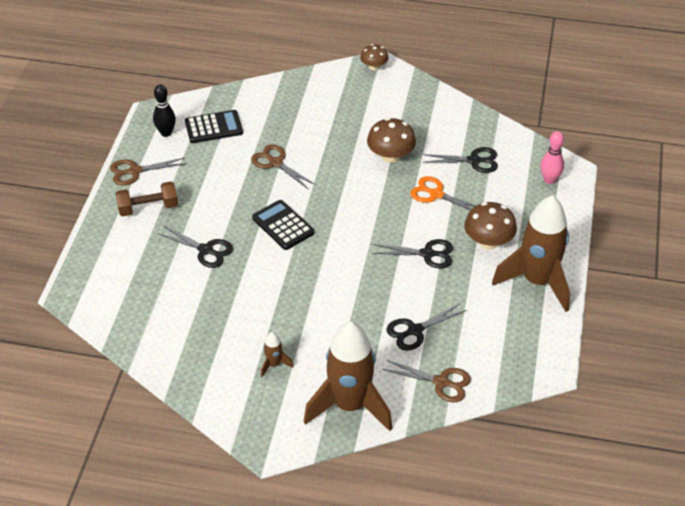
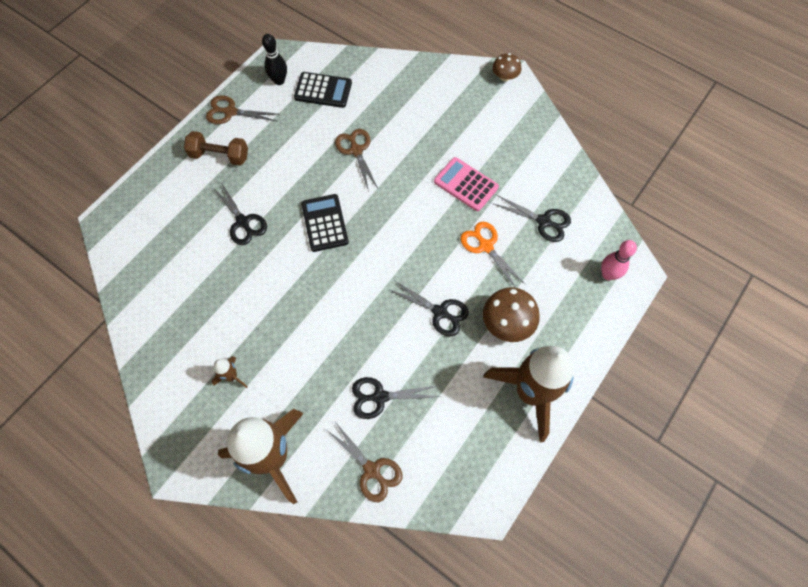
camera: 25 degrees right, 20 degrees up
(390, 156) = (466, 184): brown mushroom -> pink calculator

